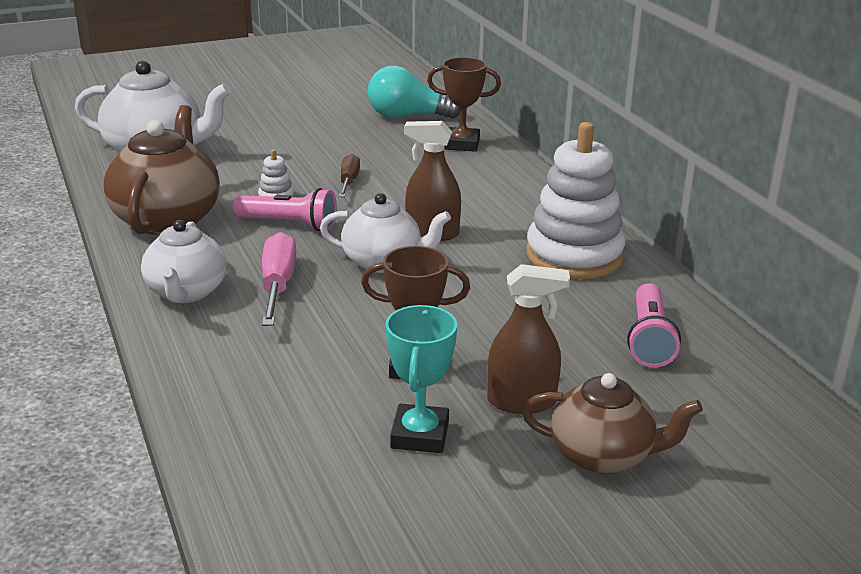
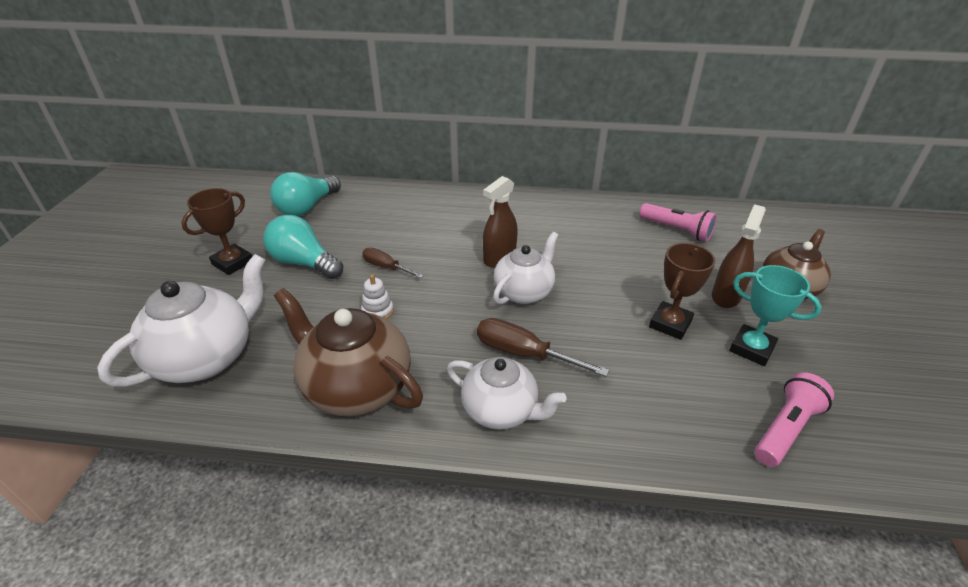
camera: 60 degrees left, 10 degrees up
(278, 286) = (524, 354): pink screwdriver -> brown screwdriver
(289, 224) = (430, 318): pink flashlight -> pink flashlight (786, 429)
(315, 144) = (304, 263): none -> turquoise light bulb
(462, 144) = (380, 202): brown trophy -> brown trophy (233, 263)
(574, 256) = (569, 218): white stacking toy -> none

